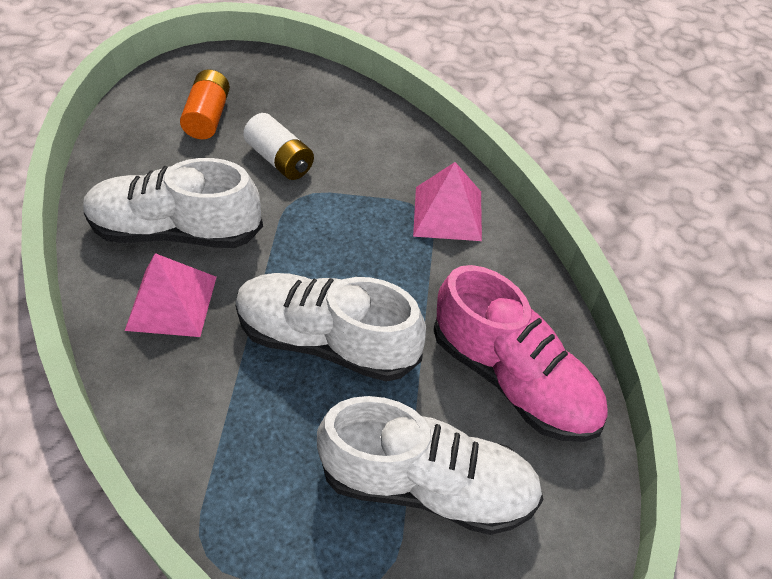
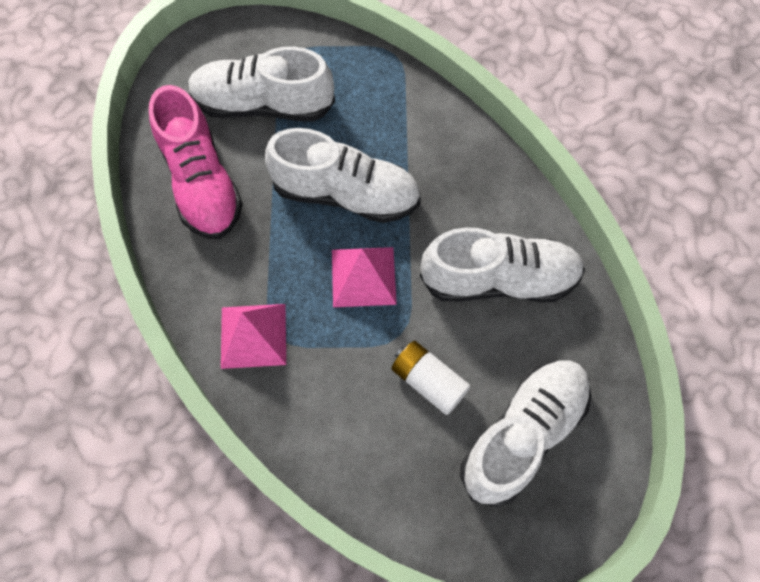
camera: 175 degrees right, 15 degrees up
(172, 302) = (476, 210): pink pyramid -> pink pyramid (363, 276)
(208, 117) = (523, 434): orange battery -> white shoe
(513, 378) = (201, 182): pink shoe -> pink shoe turned 150 degrees counterclockwise

